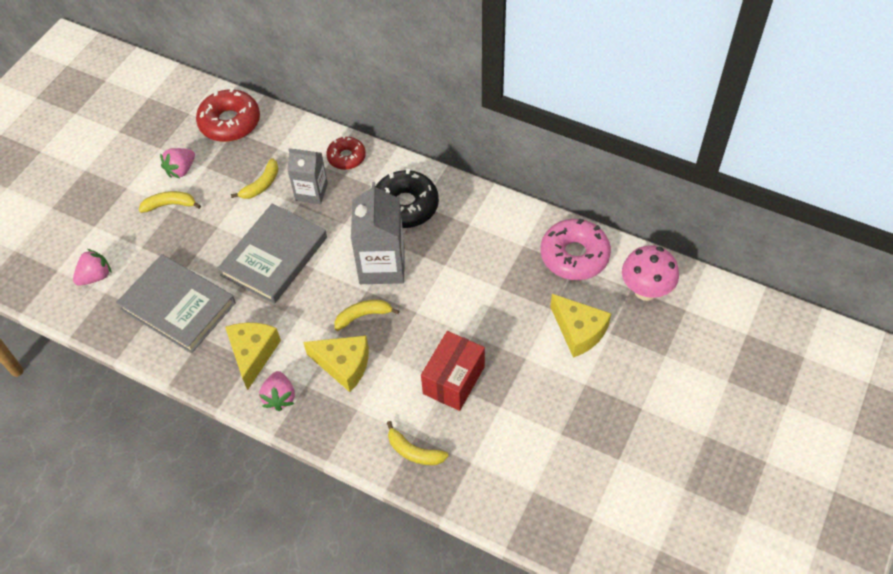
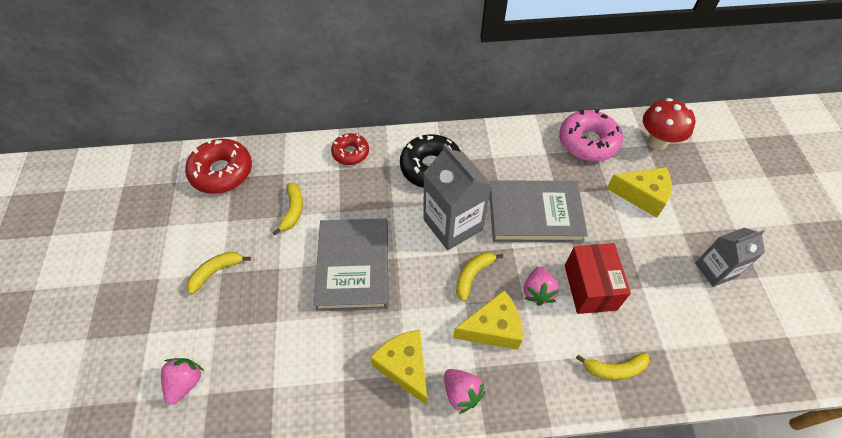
camera: 35 degrees left, 0 degrees up
(178, 306) = (296, 364): grey book -> grey book (534, 214)
(181, 170) = (204, 235): pink strawberry -> pink strawberry (538, 292)
(311, 192) = (343, 195): grey carton -> grey carton (715, 270)
(645, 290) = (657, 142): pink mushroom -> red mushroom

